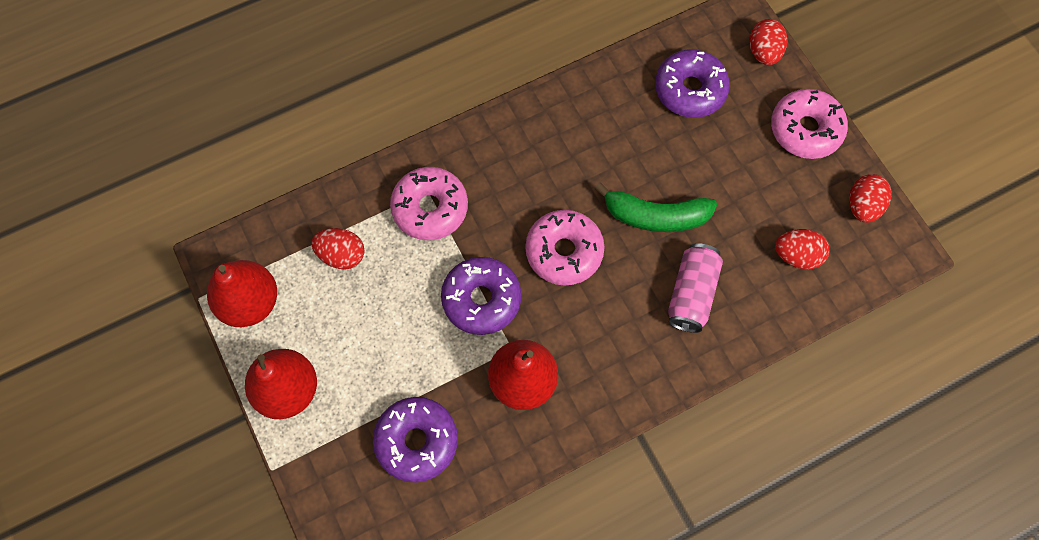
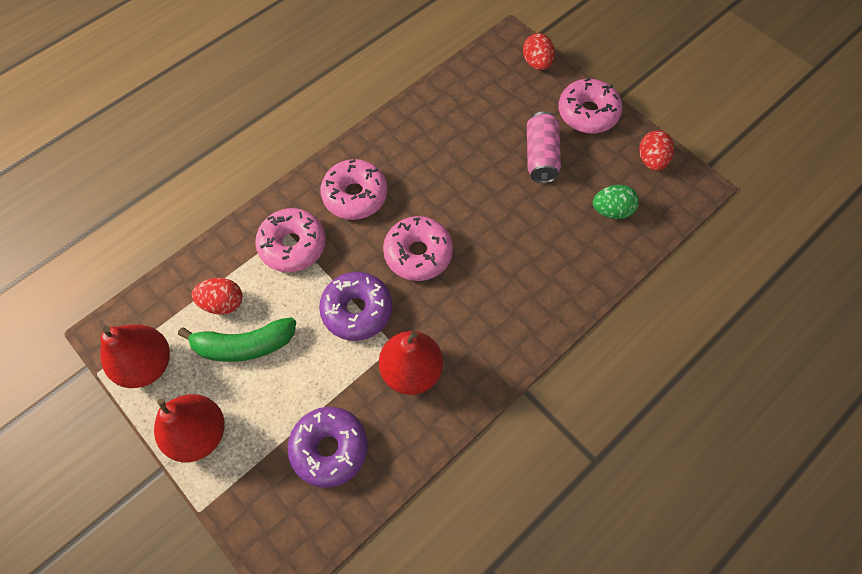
camera: 15 degrees left, 5 degrees down
(511, 166) = (355, 195): none -> pink donut
(655, 216) = (487, 207): green banana -> green banana (244, 345)
(690, 90) = (486, 103): purple donut -> none
(691, 293) = (535, 261): pink can -> pink can (541, 156)
(796, 255) = (611, 211): red egg -> green egg

